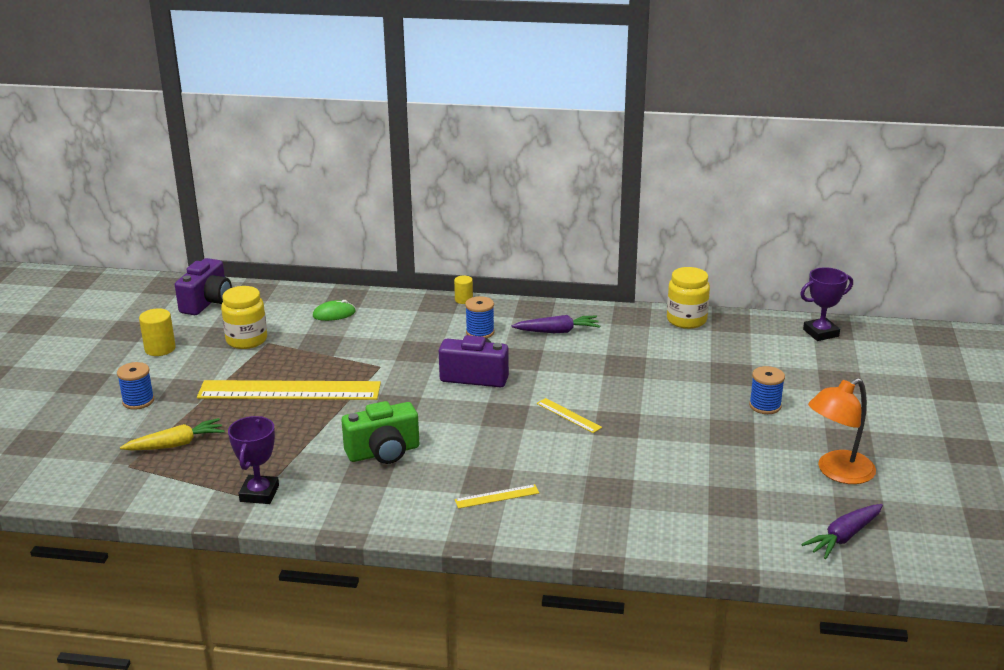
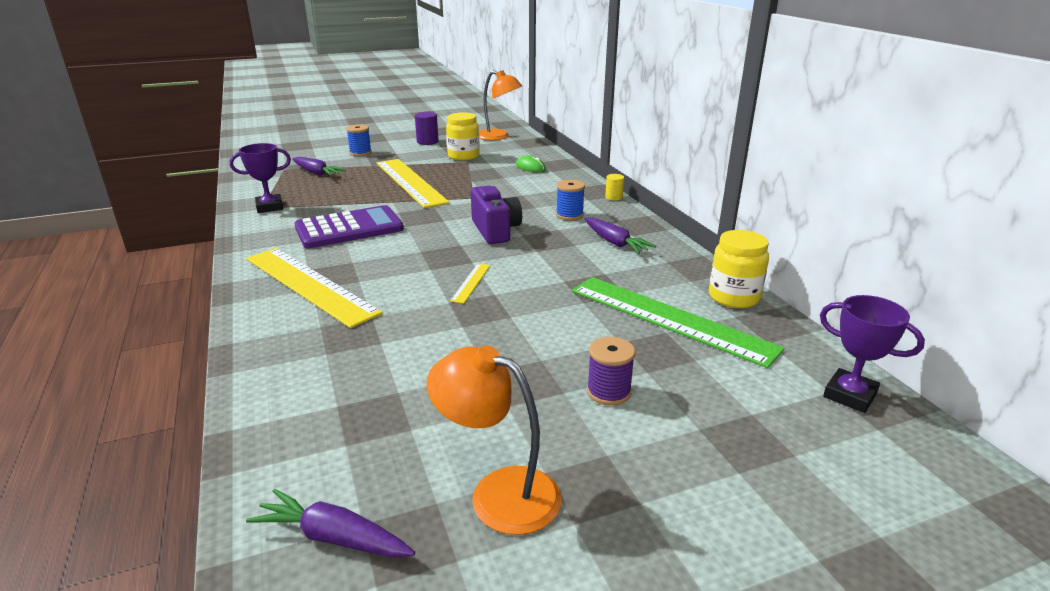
camera: 60 degrees right, 0 degrees up
(160, 349) = (427, 142): yellow cylinder -> purple cylinder
(176, 444) = (316, 173): yellow carrot -> purple carrot
(207, 302) = (498, 137): purple camera -> orange lamp
(383, 452) = (349, 228): green camera -> purple calculator
(497, 496) = (309, 285): yellow ruler -> yellow ruler, size x2.43
(695, 353) = (670, 319): none -> green ruler
(765, 406) = (608, 392): blue spool -> purple spool

